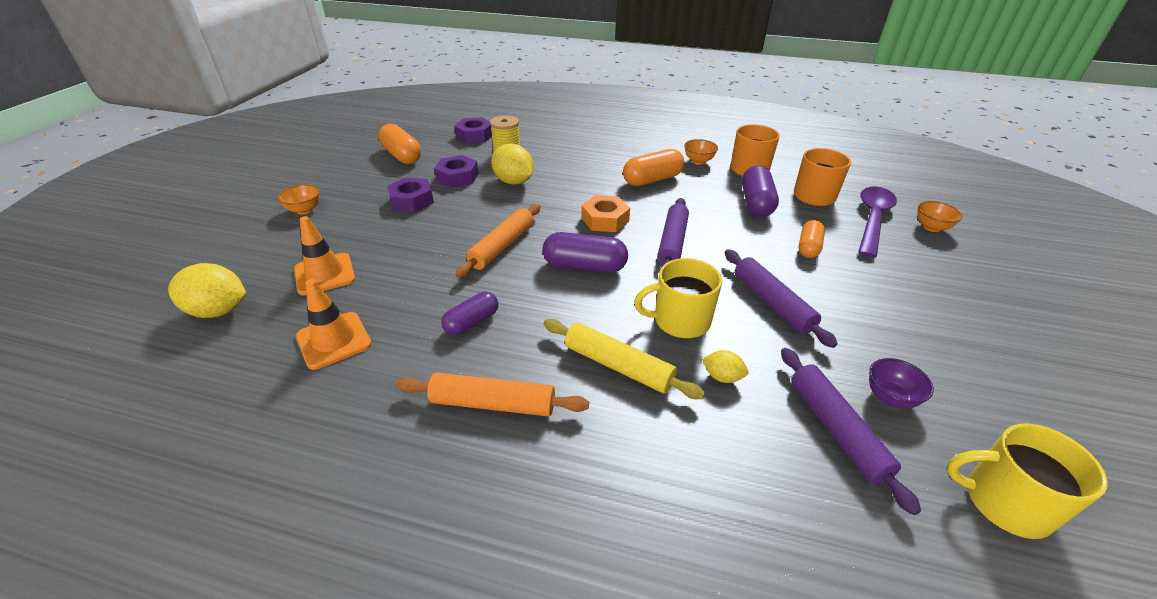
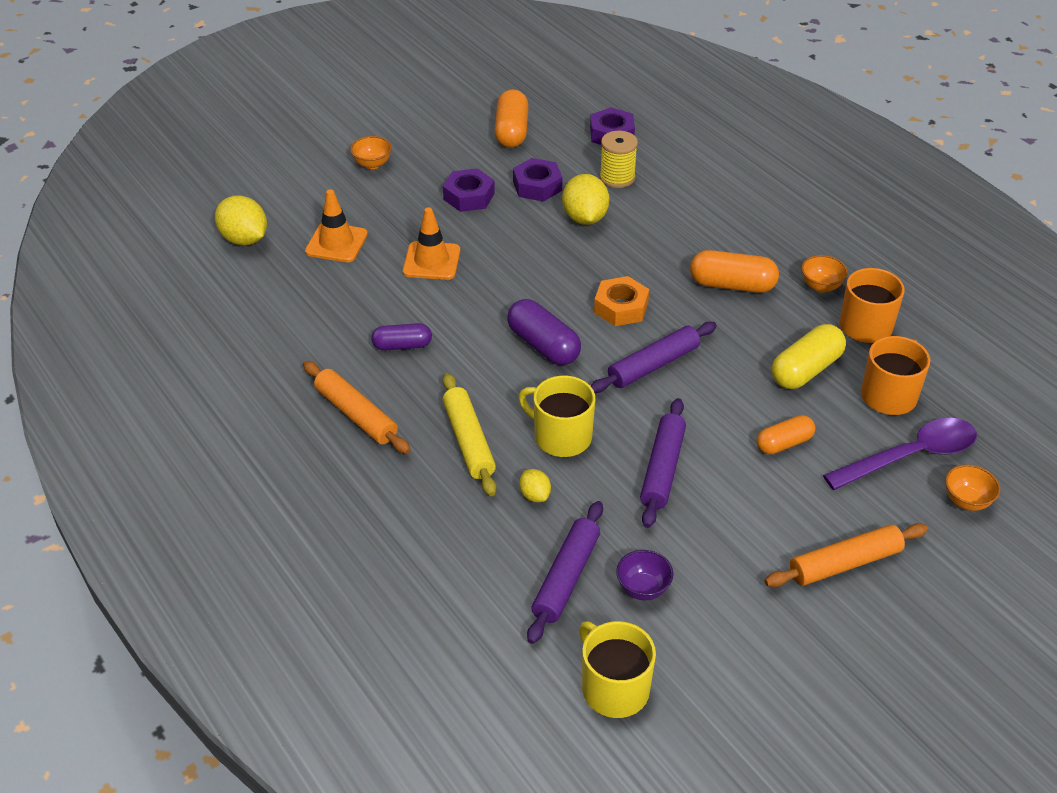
camera: 40 degrees right, 5 degrees up
(334, 340) = (298, 307): orange traffic cone -> orange traffic cone (431, 261)
(502, 246) = (496, 288): orange rolling pin -> orange rolling pin (845, 563)
(756, 203) = (806, 370): purple capsule -> yellow capsule

